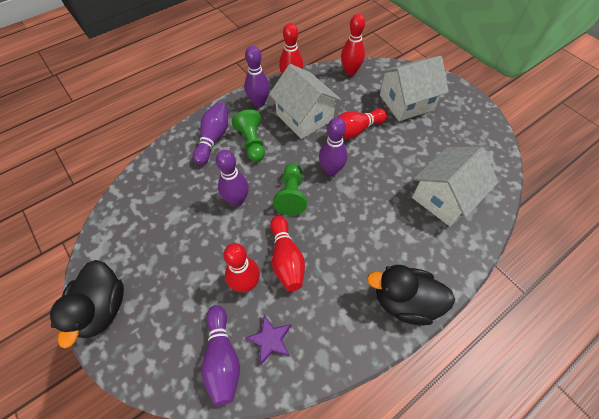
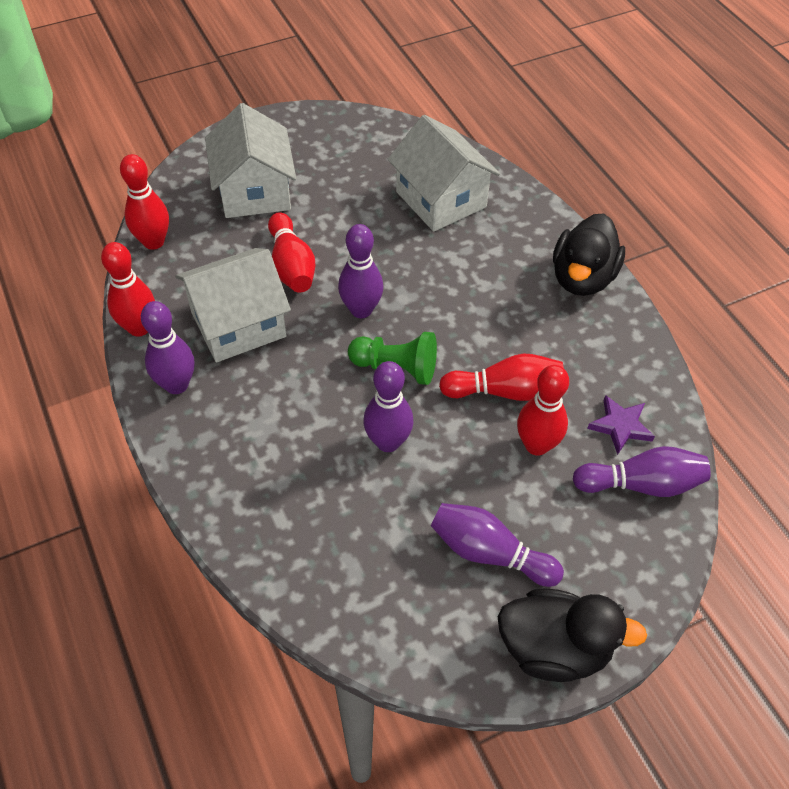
camera: 80 degrees left, 5 degrees down
(213, 138) = (242, 465): purple bowling pin -> purple bowling pin (489, 553)
(252, 143) = (272, 407): green pawn -> none

